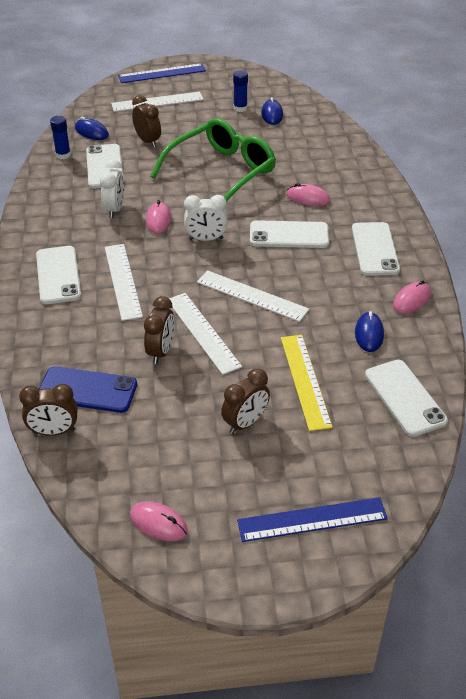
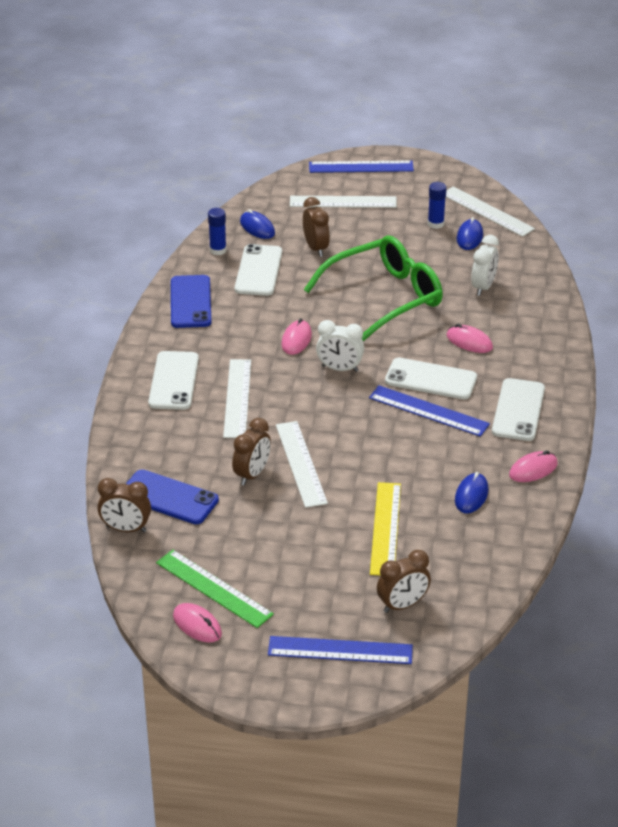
camera: 15 degrees right, 5 degrees down
(52, 202) = (190, 302): none -> blue phone
(114, 209) = (254, 320): white clock -> white clock (483, 287)
(162, 478) = (214, 588): none -> green ruler
(245, 423) = (310, 556): brown clock -> brown clock (402, 605)
(252, 296) = (365, 436): white ruler -> white ruler (487, 211)
(298, 263) = (428, 411): none -> blue ruler
(405, 398) = (479, 562): white phone -> none

